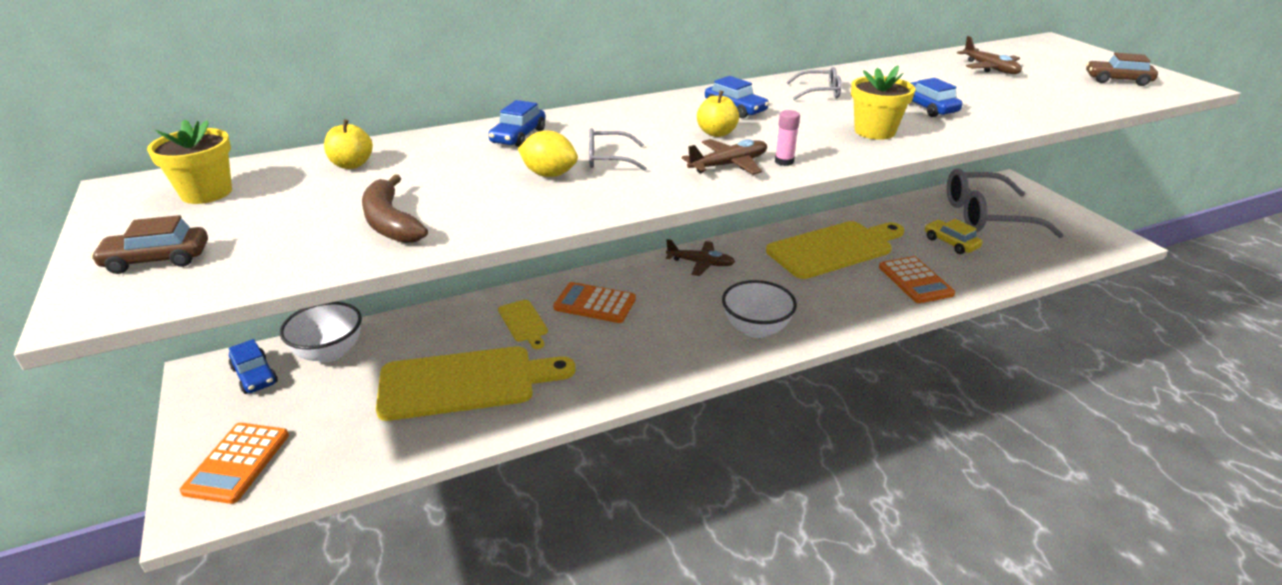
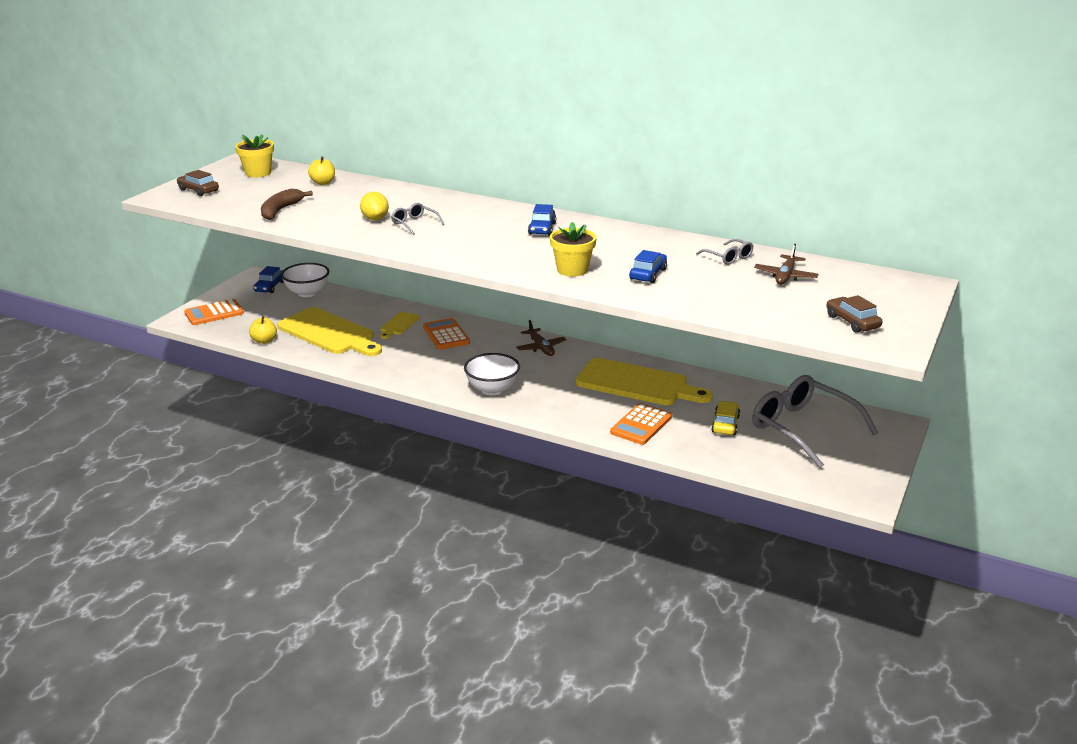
camera: 50 degrees right, 5 degrees down
(518, 136) = (410, 198): blue car -> none
(716, 133) = (494, 235): yellow apple -> yellow apple (264, 341)
(728, 165) = (453, 249): brown plane -> none
(784, 161) = (480, 260): pink glue stick -> none
(819, 92) = (617, 240): grey glasses -> grey glasses (728, 257)

